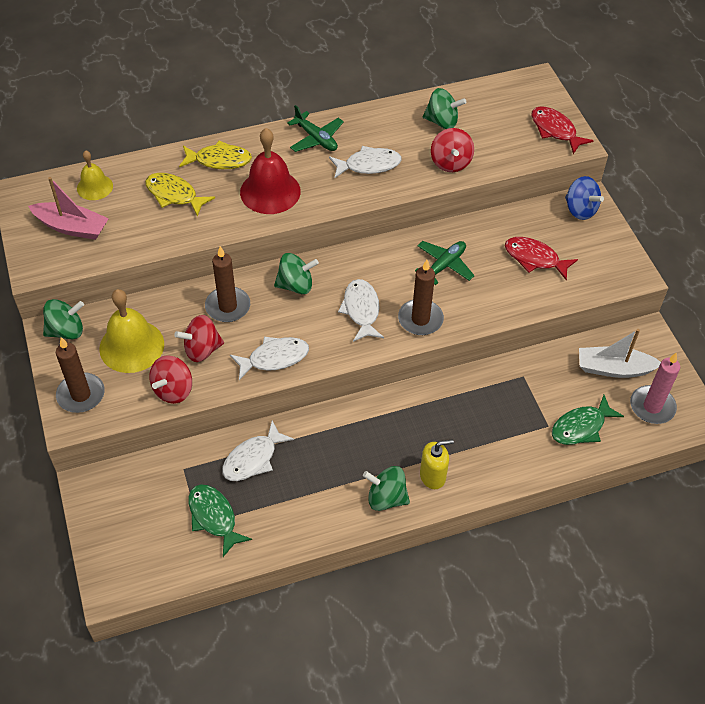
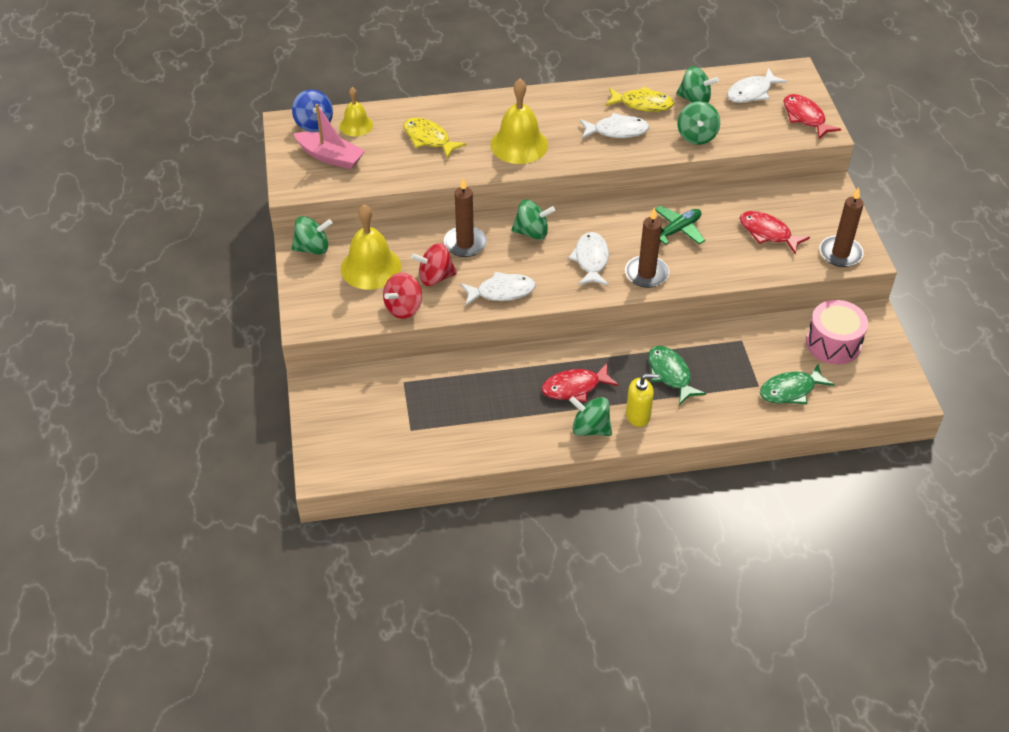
camera: 10 degrees right, 5 degrees down
(81, 395) = (318, 302): brown candle -> brown candle (840, 253)
(214, 517) = (425, 425): green fish -> green fish (670, 374)
(219, 160) = (475, 113): yellow fish -> yellow fish (642, 104)
(253, 459) = (470, 381): white fish -> white fish (751, 92)
(270, 191) = (519, 144): red bell -> yellow bell
(316, 139) = (570, 103): green plane -> none
(363, 452) = (575, 387): none -> red fish
(450, 163) = (696, 136): red spinning top -> green spinning top
(580, 210) = (821, 195): blue spinning top -> blue spinning top (314, 124)
(614, 369) = (833, 343): white boat -> pink drum
(652, 406) = (865, 381): pink candle -> none

